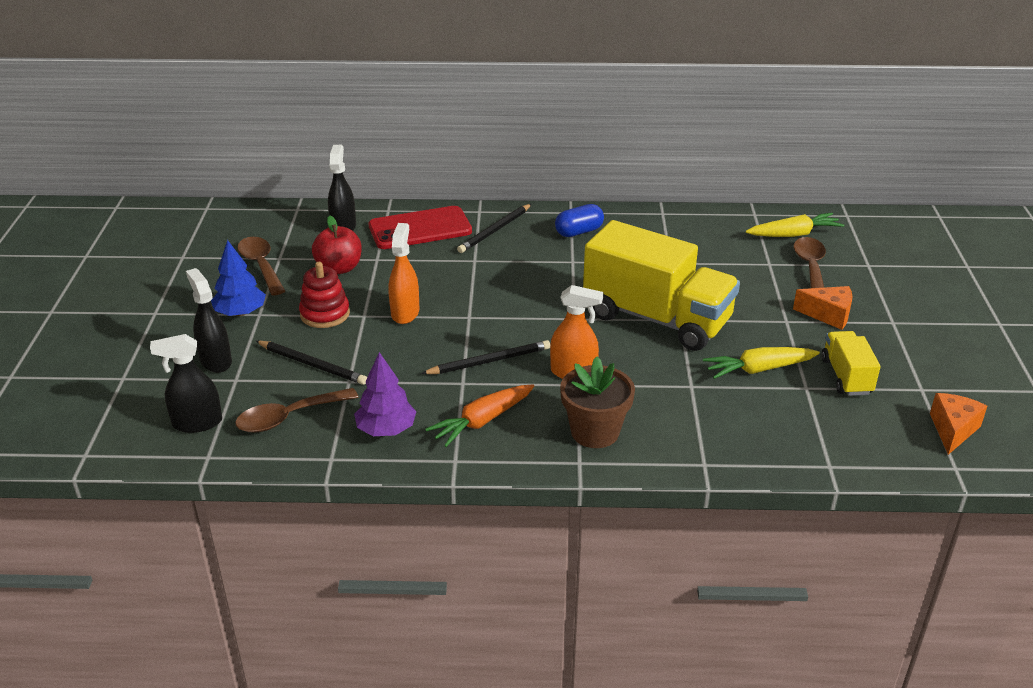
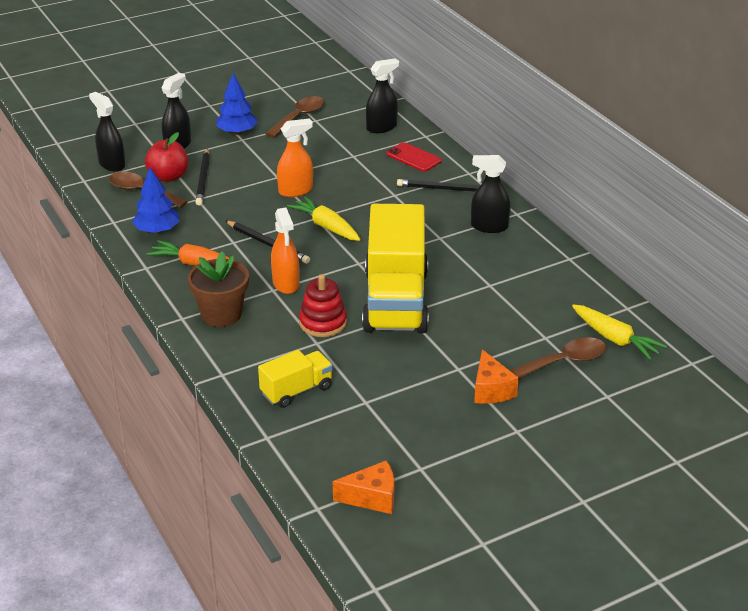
camera: 60 degrees right, 0 degrees up
(325, 314) = (265, 162): red stacking toy -> red stacking toy (323, 323)
(339, 268) = (325, 146): red apple -> red apple (168, 177)
(386, 429) = (157, 231): purple tree -> blue tree
(420, 229) = (413, 157): red phone -> red phone, size x0.61
(579, 232) = (489, 227): blue capsule -> black spray bottle
(758, 369) = (369, 370): yellow carrot -> yellow carrot (326, 226)
(846, 376) = (401, 420): yellow truck -> yellow truck (296, 391)

